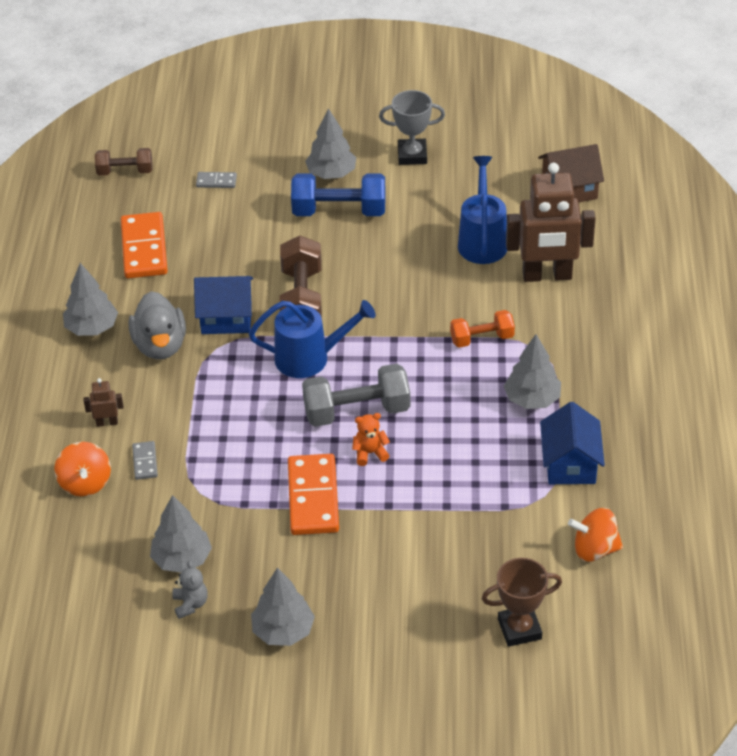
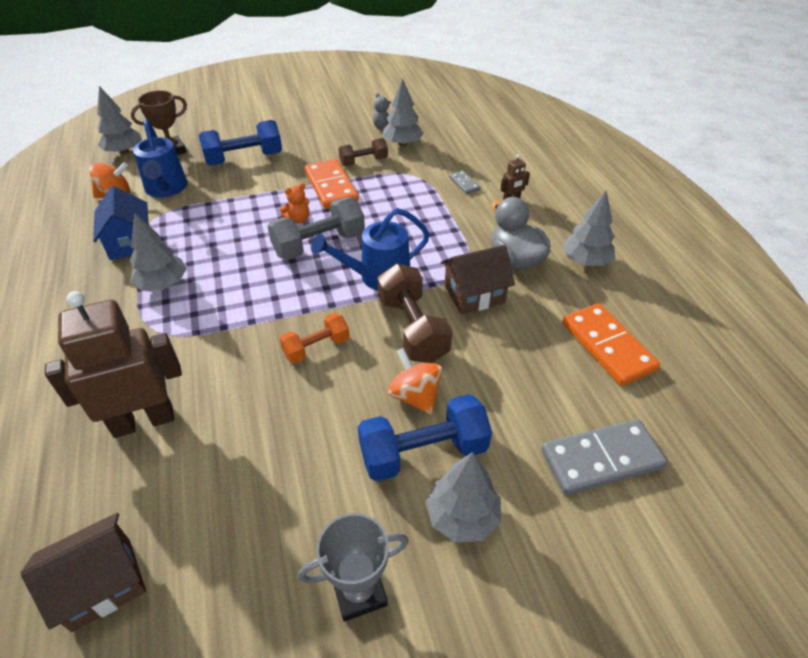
camera: 160 degrees right, 0 degrees up
(85, 483) = (495, 166): orange spinning top -> orange spinning top (415, 396)
(125, 171) = (721, 444): brown dumbbell -> brown dumbbell (363, 162)
(216, 181) = (601, 459): grey domino -> grey domino, size x2.08
(226, 318) = (474, 295): blue house -> brown house
(283, 631) = (321, 127): grey tree -> grey tree (124, 152)
(416, 582) = (244, 159): none -> blue dumbbell
(482, 240) = (228, 454): blue watering can -> blue watering can (166, 189)
(482, 338) = (216, 329): orange dumbbell -> orange dumbbell (316, 348)

